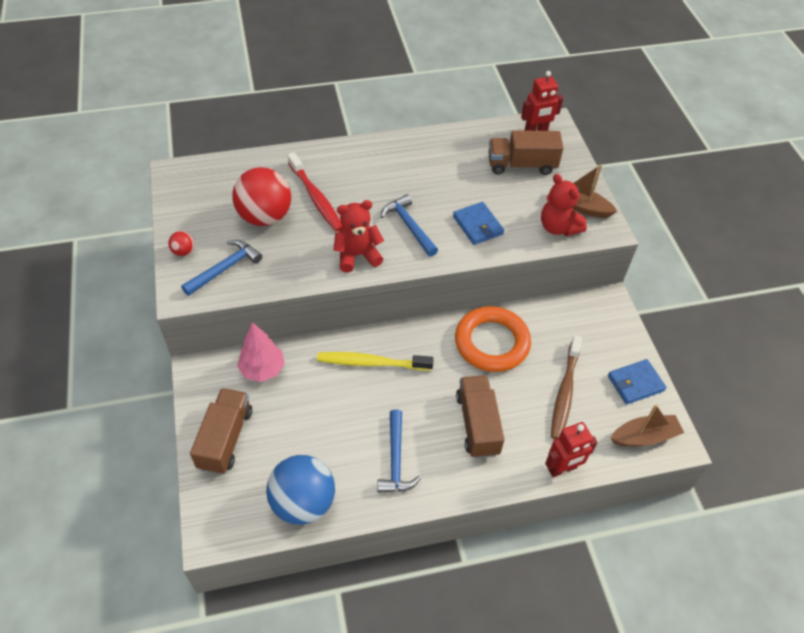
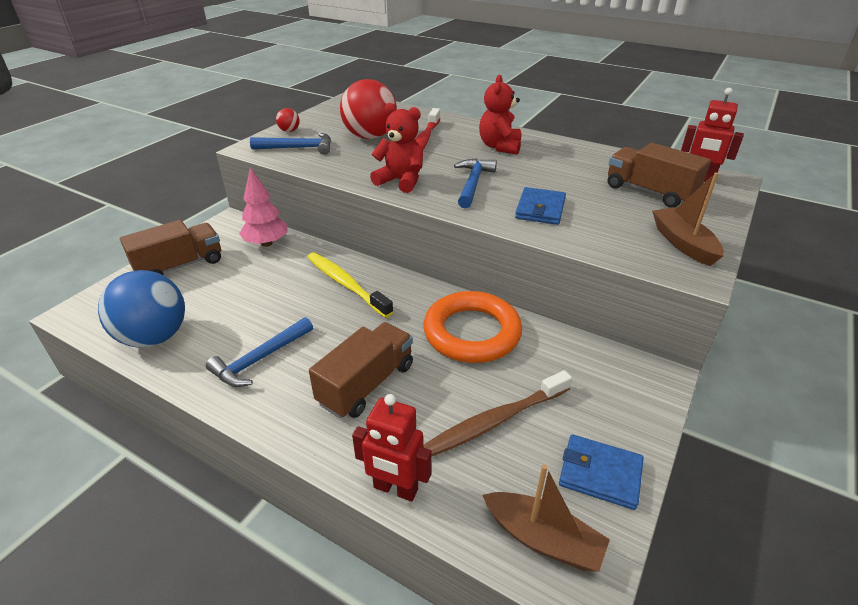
camera: 45 degrees right, 15 degrees down
(558, 227) = (631, 246): red teddy bear -> red teddy bear (500, 147)

